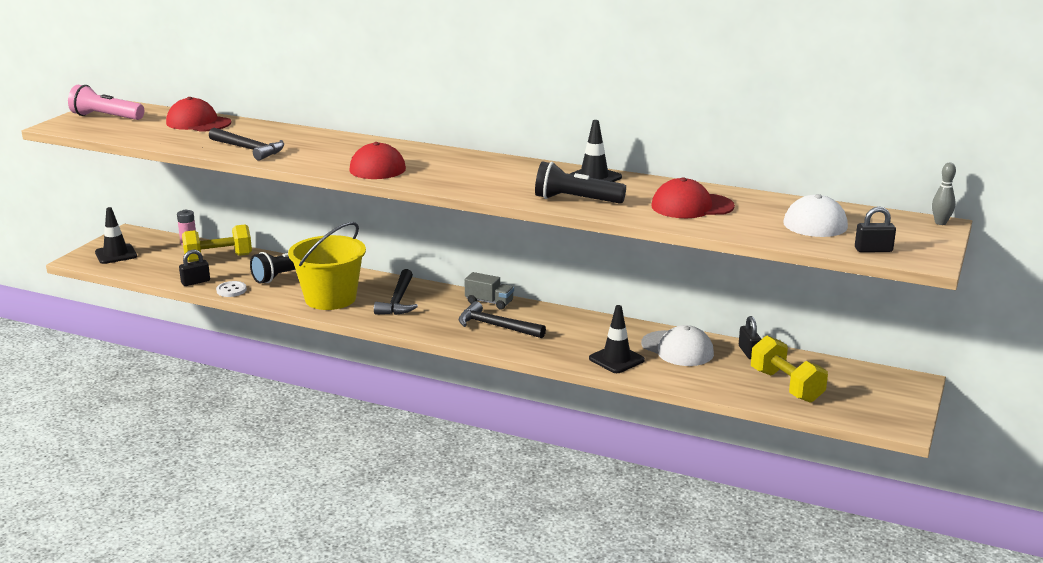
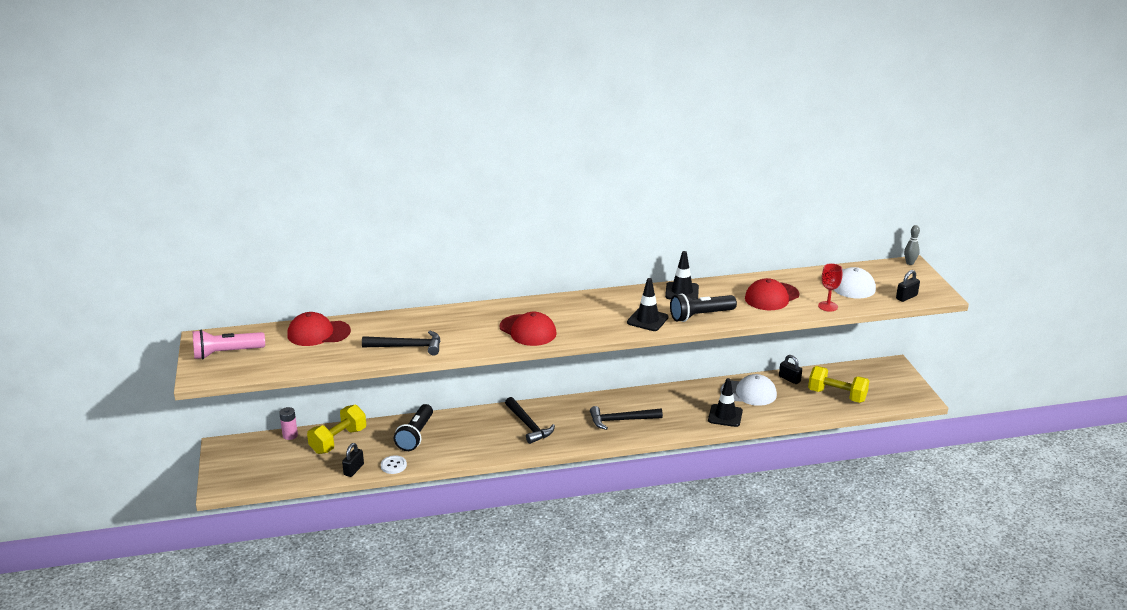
camera: 35 degrees left, 5 degrees up
(116, 254) = (245, 470): black traffic cone -> black traffic cone (647, 320)
(330, 298) = (478, 443): yellow bucket -> none
(489, 302) = (591, 402): grey truck -> none
(747, 231) = (828, 306): none -> red goblet

